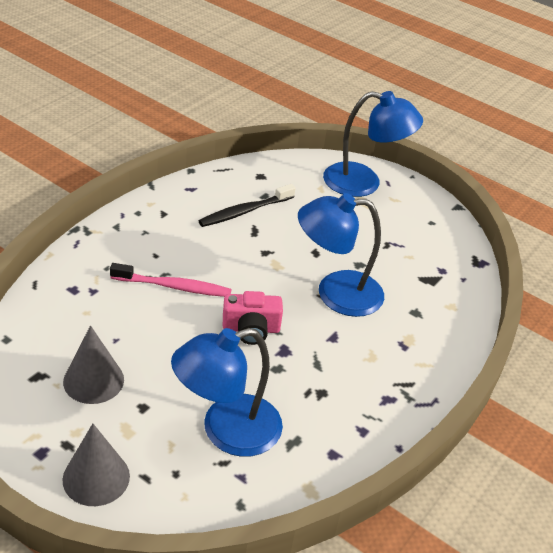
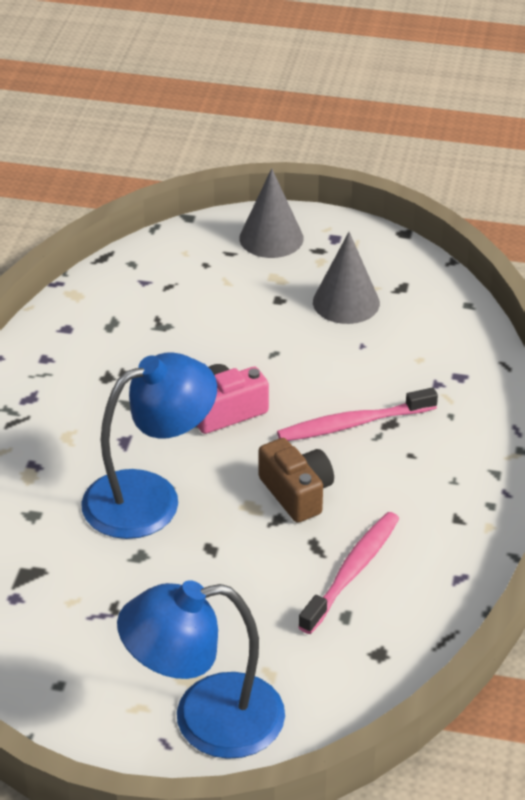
camera: 160 degrees right, 0 degrees up
(226, 431) = (183, 309): blue lamp -> none
(243, 261) = (296, 493): none -> brown camera
(245, 211) = (352, 572): black toothbrush -> pink toothbrush

